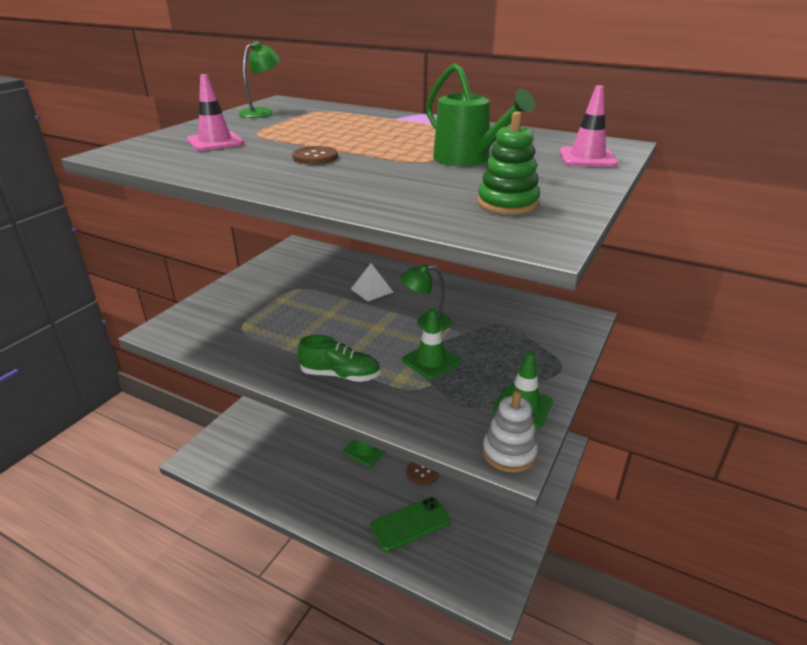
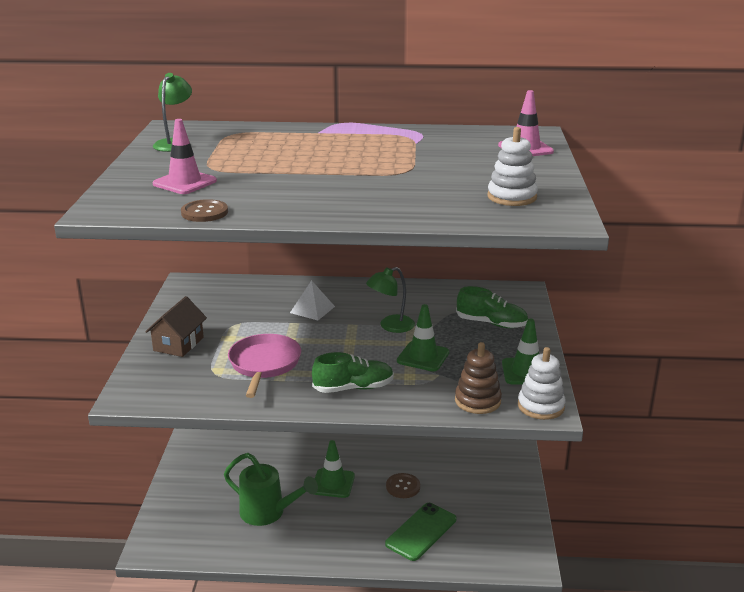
camera: 25 degrees left, 5 degrees down
(240, 295) = (178, 344): none -> brown house
(287, 331) = (264, 364): none -> pink pan
(315, 157) = (306, 183): brown button -> brown button (204, 212)
(446, 425) = (477, 401): none -> brown stacking toy
(468, 160) = (437, 165): green watering can -> green watering can (268, 513)
(507, 203) = (512, 197): green stacking toy -> white stacking toy
(527, 344) = (491, 323): none -> green shoe

